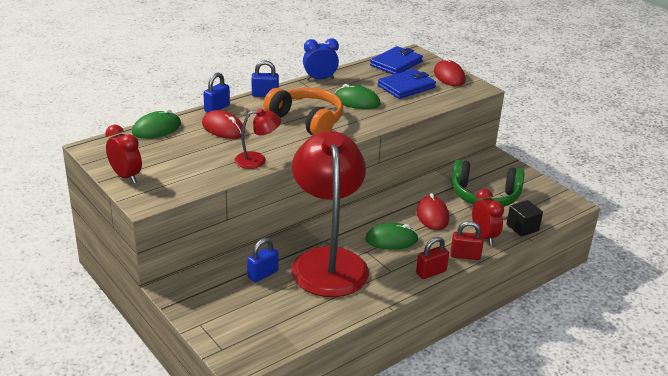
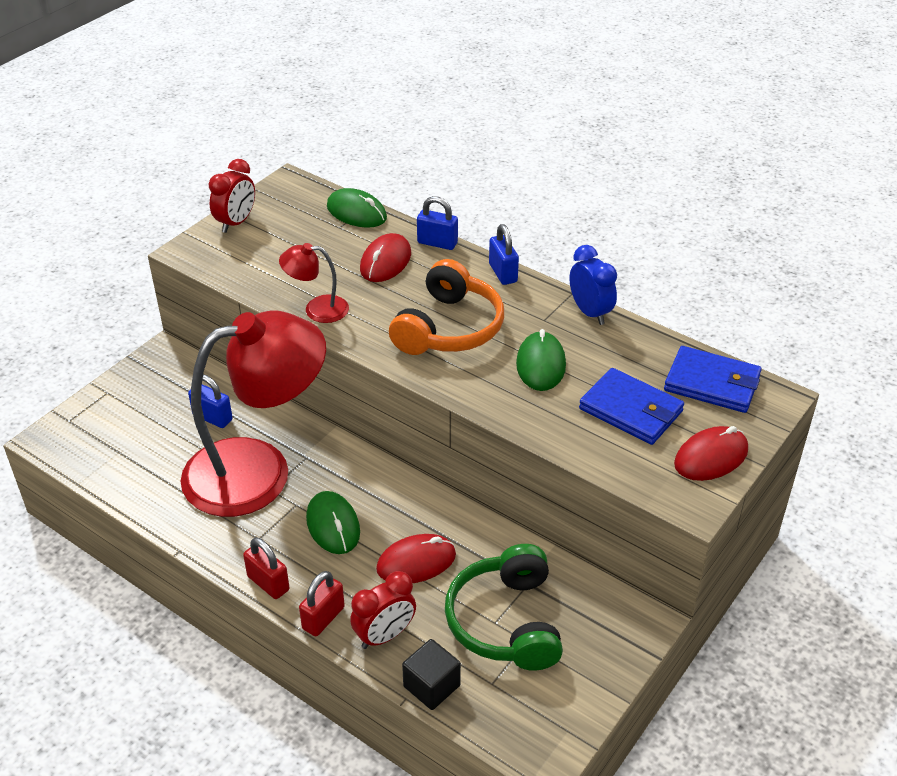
camera: 75 degrees right, 10 degrees up
(257, 160) = (317, 309): red lamp -> red lamp turned 120 degrees clockwise
(465, 256) = (323, 618): red padlock -> red padlock turned 45 degrees clockwise

